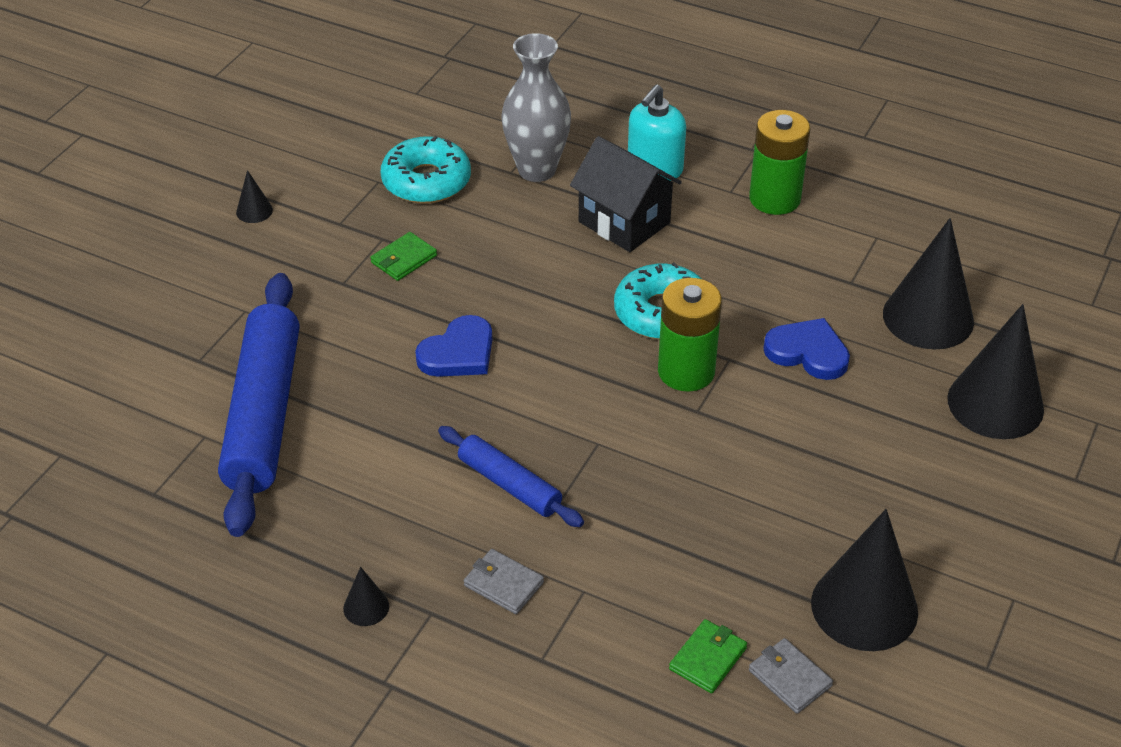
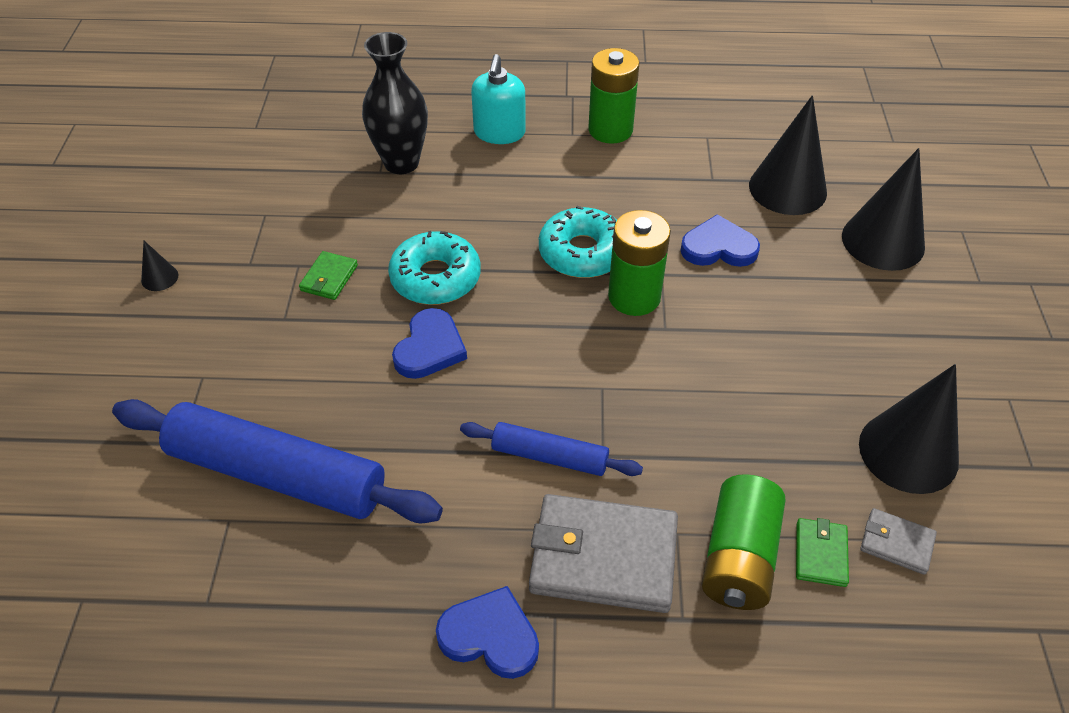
camera: 25 degrees left, 5 degrees up
(264, 414) = (277, 474): blue rolling pin -> blue rolling pin turned 45 degrees counterclockwise
(366, 607) = (490, 636): black cone -> blue heart
(426, 181) = (309, 201): turquoise donut -> turquoise donut (435, 278)
(503, 584) = (603, 557): grey wallet -> grey wallet, size x2.10
(536, 170) = (401, 163): grey vase -> black vase
(624, 222) = (503, 185): black house -> none
(627, 632) = (738, 558): none -> green battery

